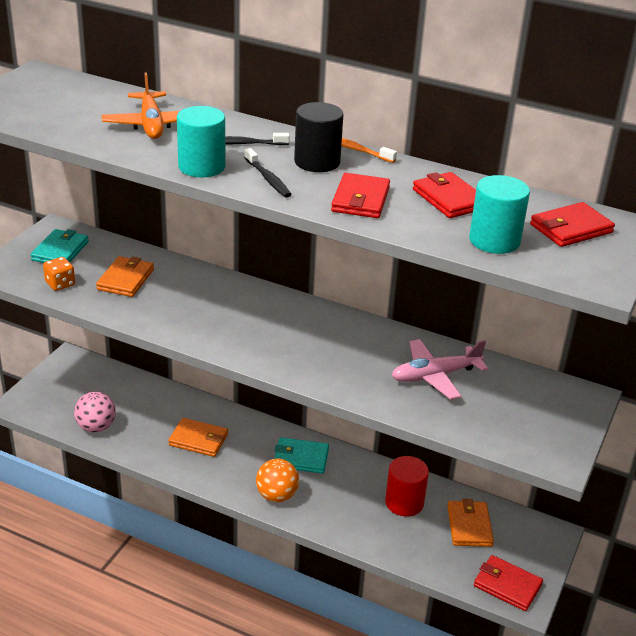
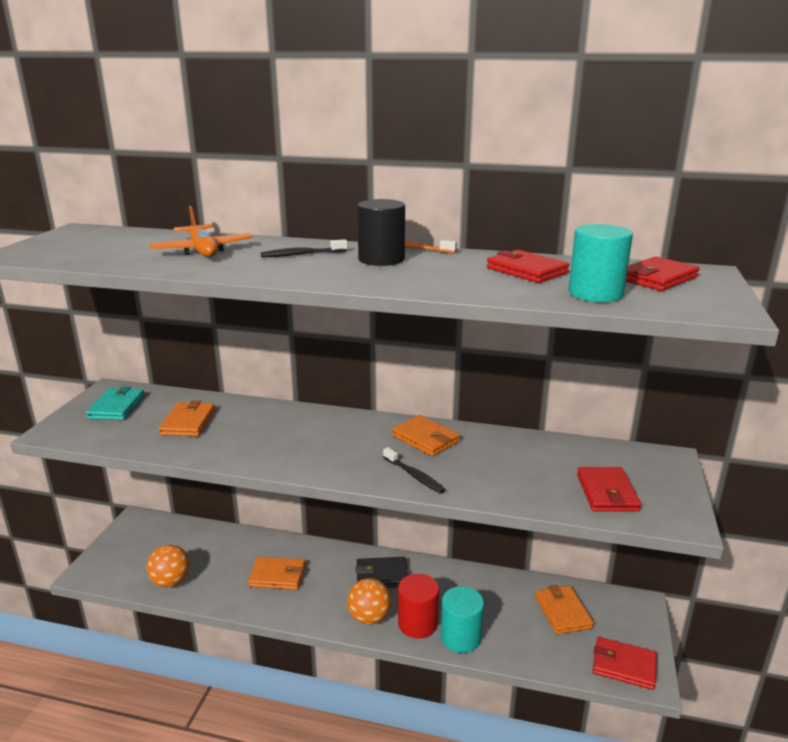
camera: 10 degrees left, 10 degrees down
(60, 284) = (120, 435): orange dice -> none
(96, 427) = (171, 581): pink ball -> orange ball
(201, 167) = (266, 272): turquoise cylinder -> turquoise cylinder (460, 637)
(268, 179) = (339, 274): black toothbrush -> black toothbrush (414, 476)
(301, 458) = (381, 575): turquoise wallet -> black wallet
(350, 335) = (426, 438): none -> orange wallet
(360, 200) = (441, 279): red wallet -> red wallet (607, 493)
(404, 502) = (493, 600): red cylinder -> red cylinder (417, 623)
(435, 376) = (521, 462): pink plane -> none

